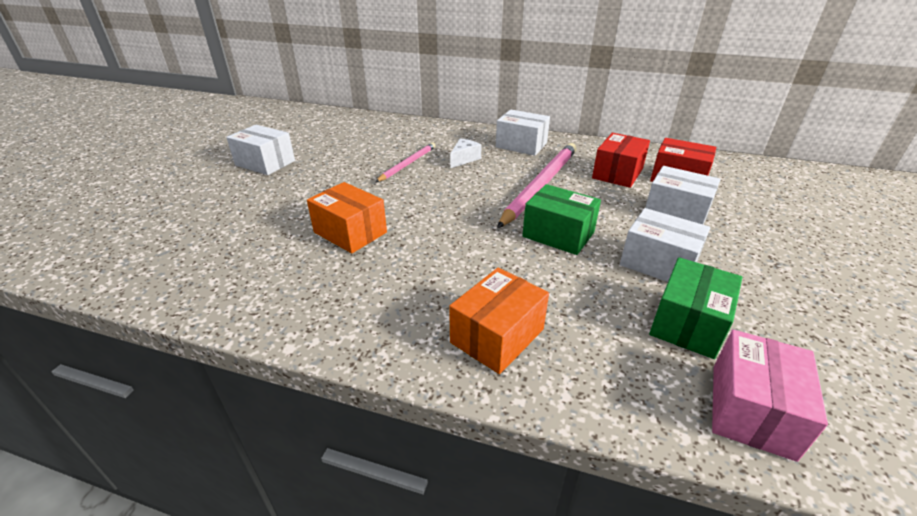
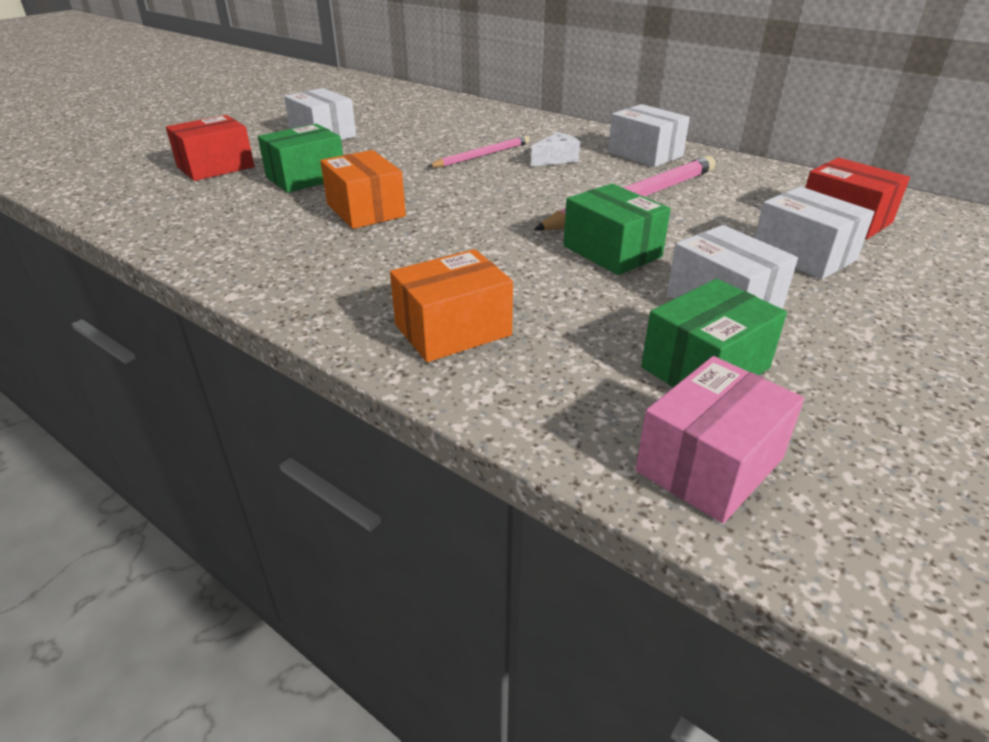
camera: 20 degrees right, 0 degrees up
(278, 209) = (306, 177): none -> green box
(617, 173) = (755, 201): red box -> red box (216, 167)

